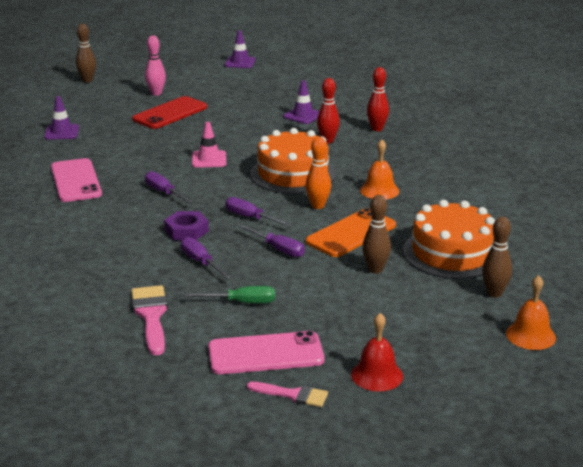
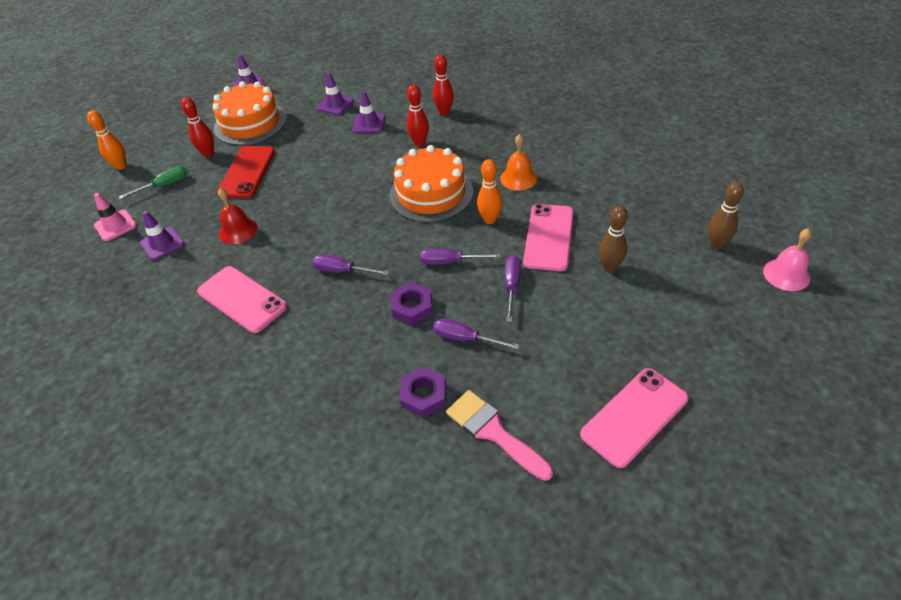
camera: 30 degrees left, 20 degrees up
(87, 80) = (121, 166): brown bowling pin -> orange bowling pin
(130, 278) = (424, 395): none -> purple nut
(156, 93) = (208, 154): pink bowling pin -> red bowling pin
(209, 159) = (341, 211): pink traffic cone -> pink traffic cone (115, 225)
(242, 302) = (550, 367): green screwdriver -> green screwdriver (164, 185)
(278, 249) = (512, 286): purple screwdriver -> purple screwdriver turned 90 degrees counterclockwise
(292, 95) = (335, 104): none -> purple traffic cone
(293, 395) = (706, 451): pink brush -> none
(351, 233) = (548, 237): orange phone -> pink phone
(377, 375) = (738, 385): red bell -> red bell (238, 230)
(452, 253) = (642, 218): orange cake -> orange cake (250, 123)
(530, 335) = (786, 274): orange bell -> pink bell

